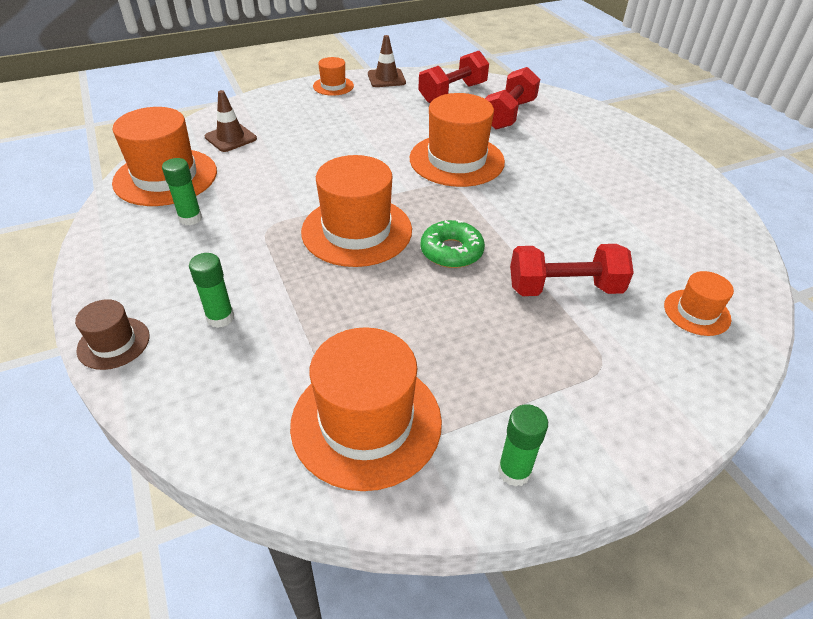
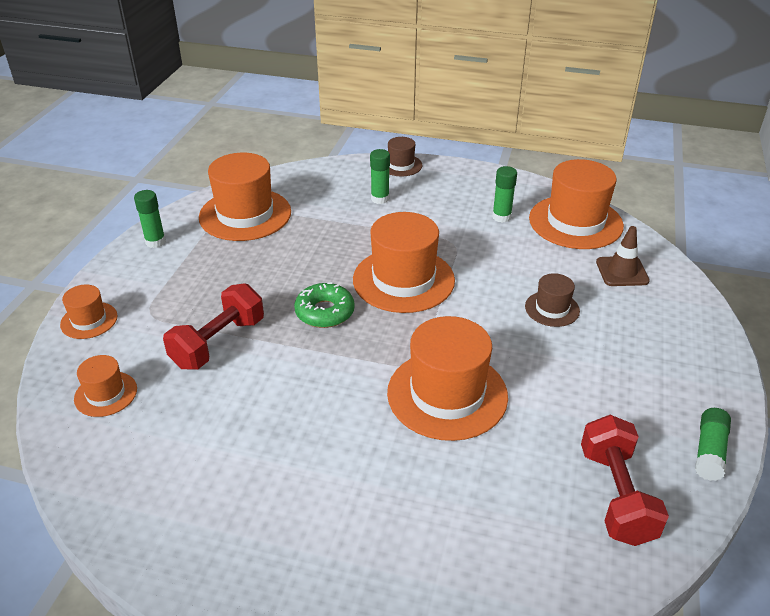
camera: 130 degrees right, 5 degrees down
(314, 151) = (552, 309): none -> brown hat
(333, 86) = (711, 389): orange hat -> orange hat (89, 320)
(386, 78) = (709, 451): brown traffic cone -> green glue stick
(509, 114) = (508, 513): red dumbbell -> none

